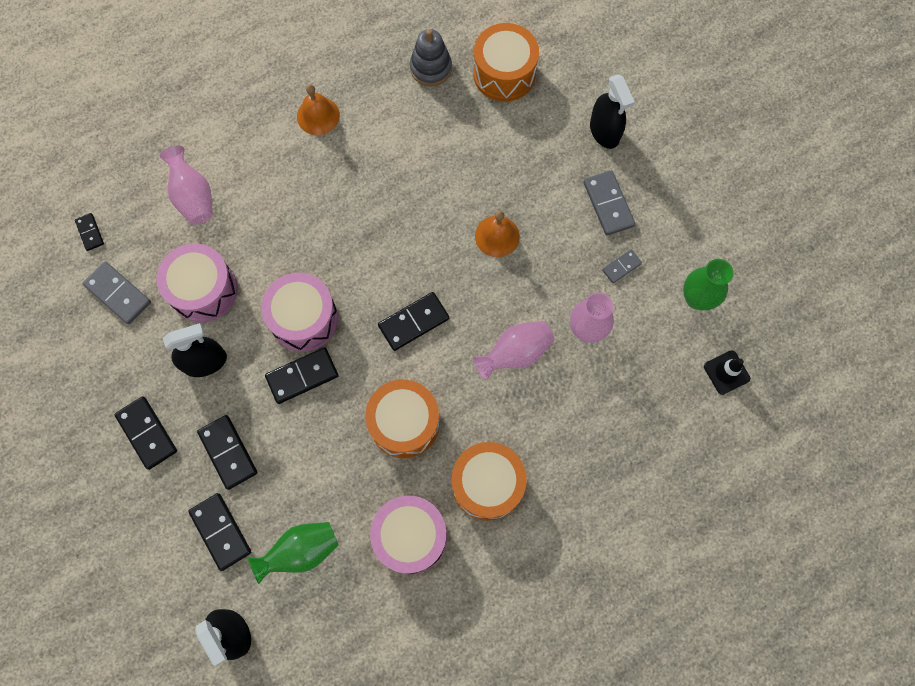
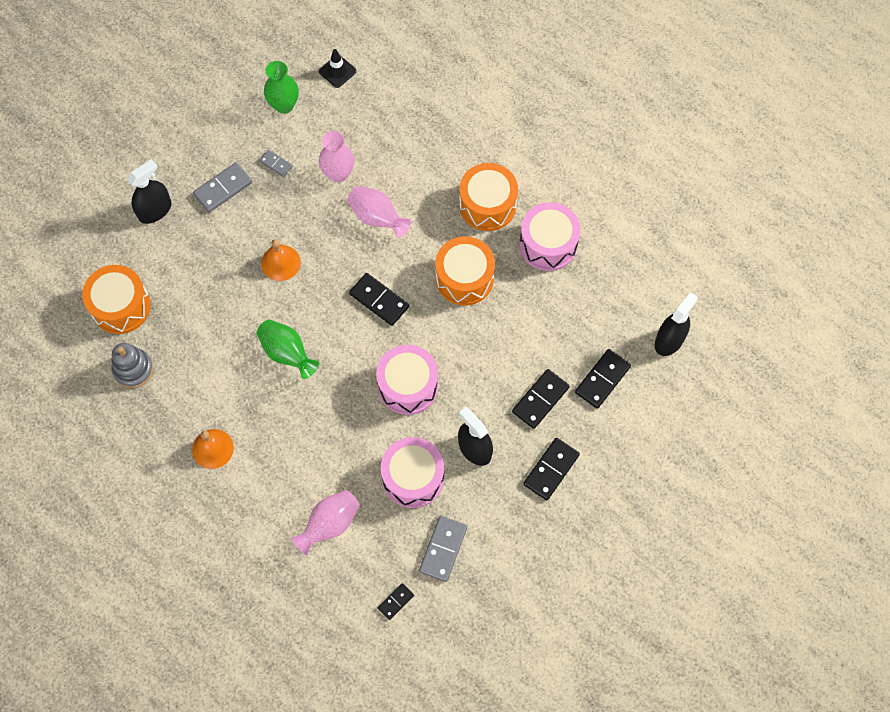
camera: 110 degrees left, 5 degrees down
(301, 551) = (591, 316): green vase -> green vase (287, 353)
(302, 376) = (456, 368): black domino -> none

